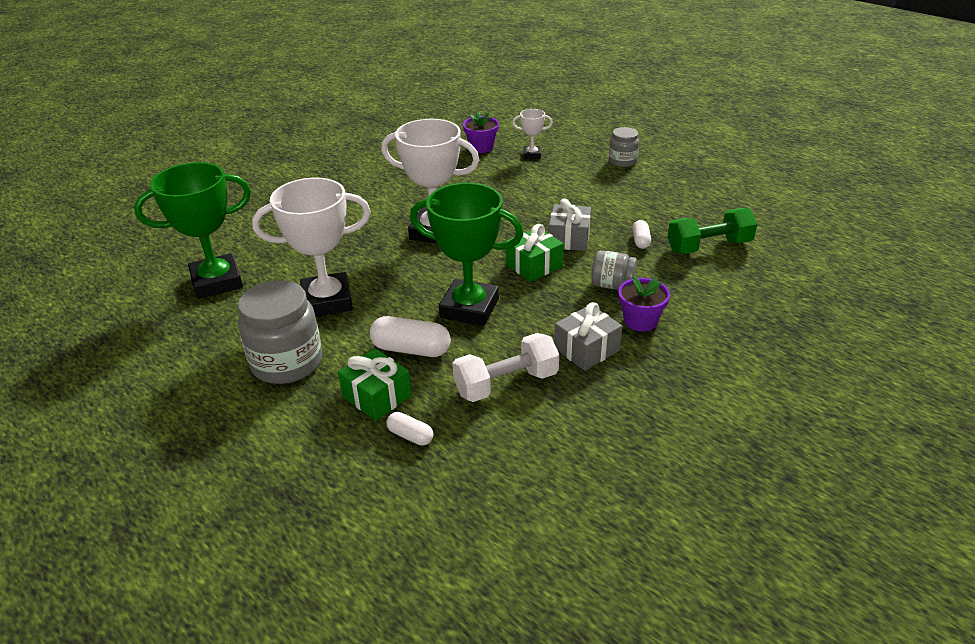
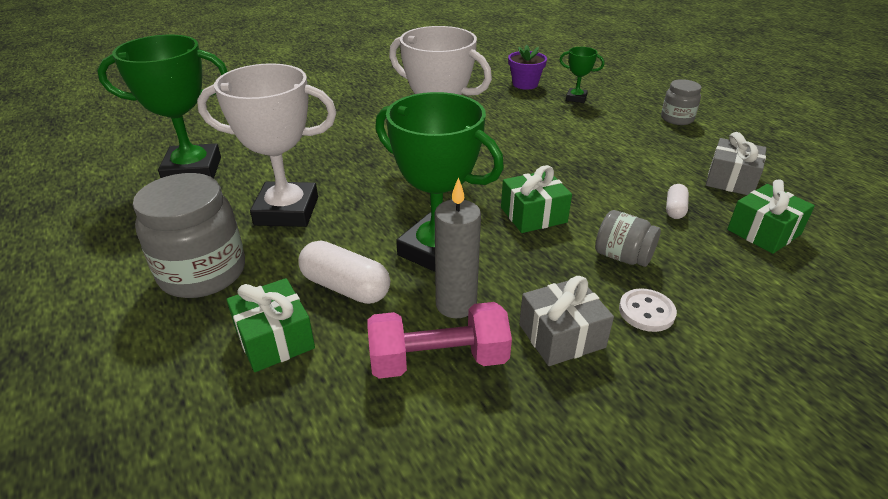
camera: 15 degrees right, 0 degrees up
(410, 436) = (284, 406): white capsule -> none
(502, 344) = (456, 304): none -> grey candle
(506, 384) = (438, 360): white dumbbell -> pink dumbbell
(532, 155) = (576, 98): white trophy -> green trophy
(569, 238) = (587, 191): grey gift -> grey gift (731, 180)
(640, 321) = (646, 312): purple flower pot -> white button
(709, 247) = (763, 232): green dumbbell -> green gift

